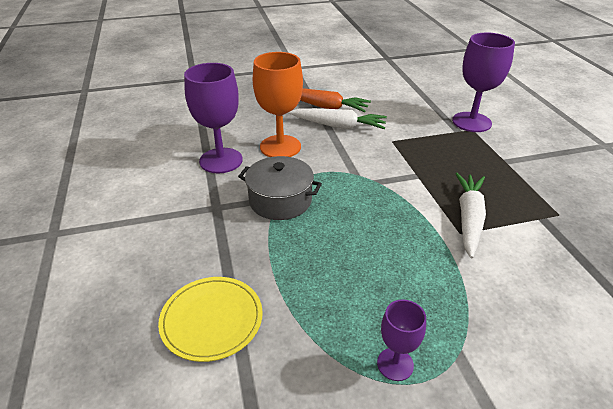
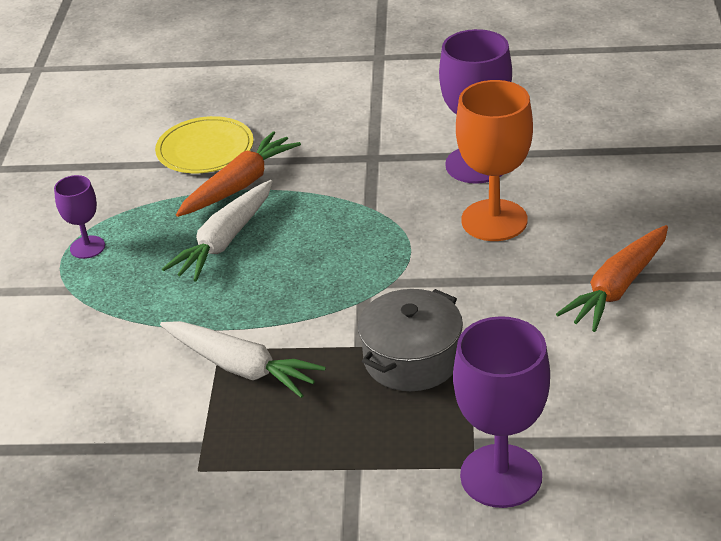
camera: 110 degrees right, 0 degrees up
(267, 276) = (239, 185): none -> orange carrot
(280, 200) = (362, 207): grey pot -> grey pot (412, 358)
(338, 126) = (541, 291): white carrot -> white carrot (225, 240)

